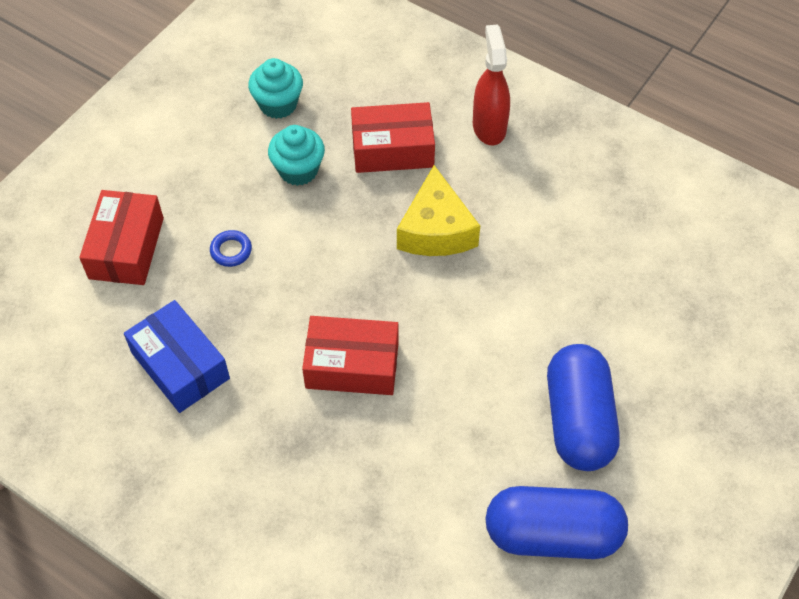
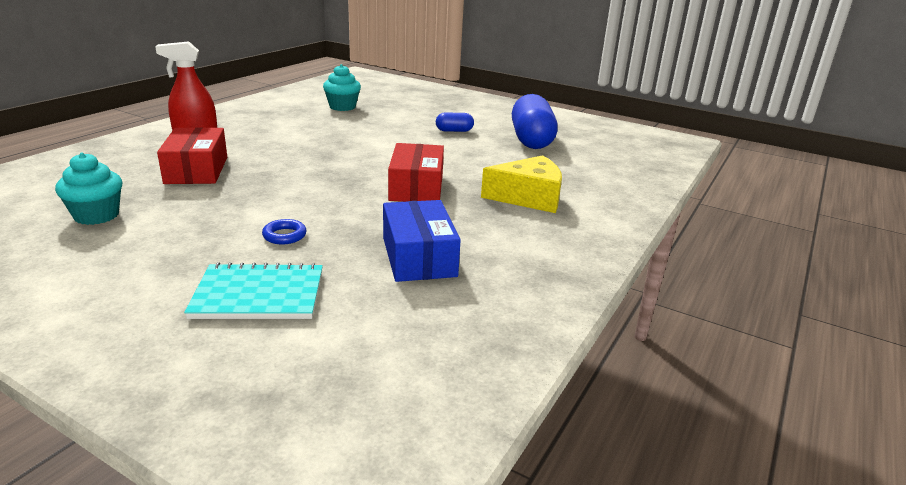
camera: 95 degrees left, 30 degrees down
(126, 248) = (259, 295): red box -> turquoise notebook
(180, 365) = (418, 256): blue box -> blue box turned 60 degrees counterclockwise
(298, 170) = (196, 206): turquoise cupcake -> turquoise cupcake (342, 107)
(436, 230) = (292, 159): yellow cheese -> yellow cheese (528, 197)
(578, 420) = (454, 131): blue capsule -> blue capsule, size x0.47

